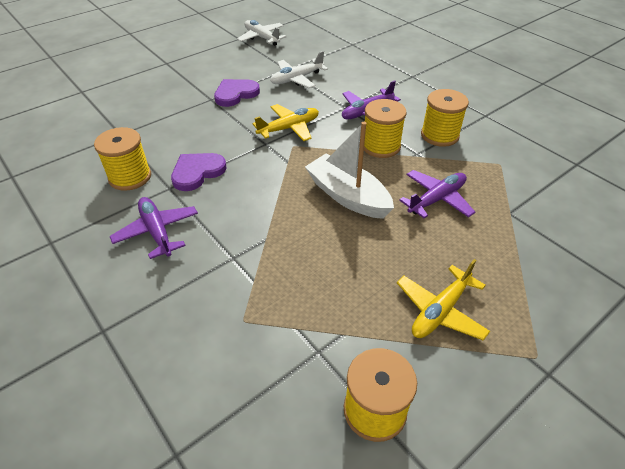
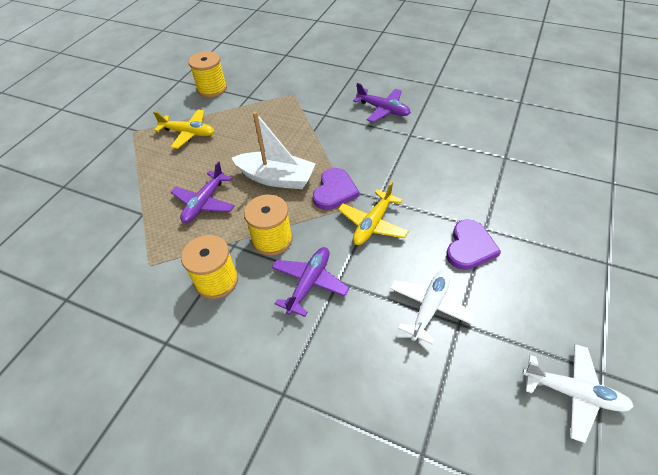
camera: 155 degrees right, 5 degrees up
(130, 177) = (446, 131): yellow spool -> none
(197, 172) = (404, 152): purple heart -> purple heart (334, 191)
(440, 311) = (188, 133): yellow plane -> yellow plane turned 90 degrees clockwise

